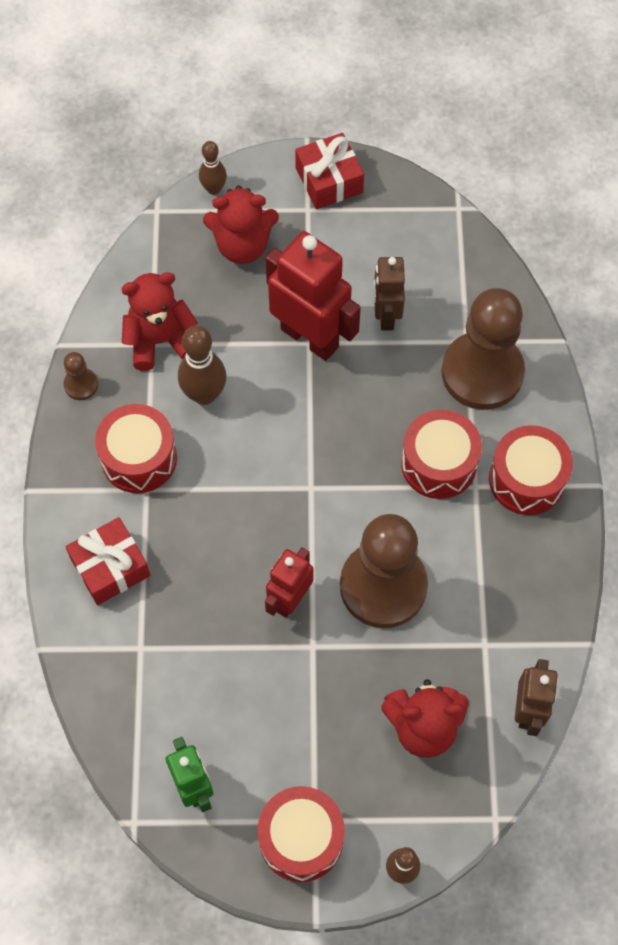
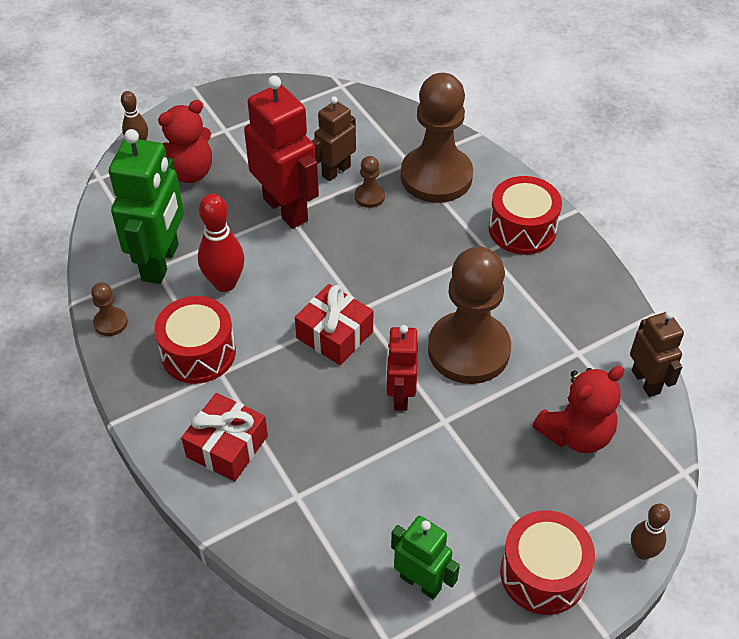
camera: 30 degrees left, 15 degrees down
(160, 340) = (161, 262): red teddy bear -> green robot
(204, 394) = (225, 283): brown bowling pin -> red bowling pin
(310, 337) = (286, 209): red robot -> red robot turned 45 degrees clockwise
(329, 180) = (229, 106): red gift -> red gift (334, 335)
(386, 315) = (336, 171): brown robot -> brown robot turned 75 degrees clockwise
(400, 363) = (369, 196): none -> brown pawn
(439, 463) = (448, 248): red drum -> none

